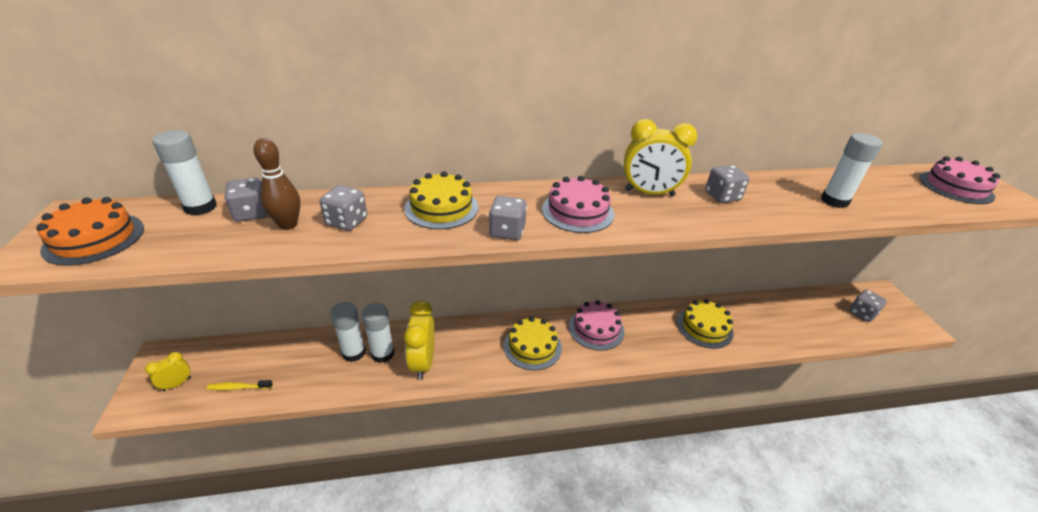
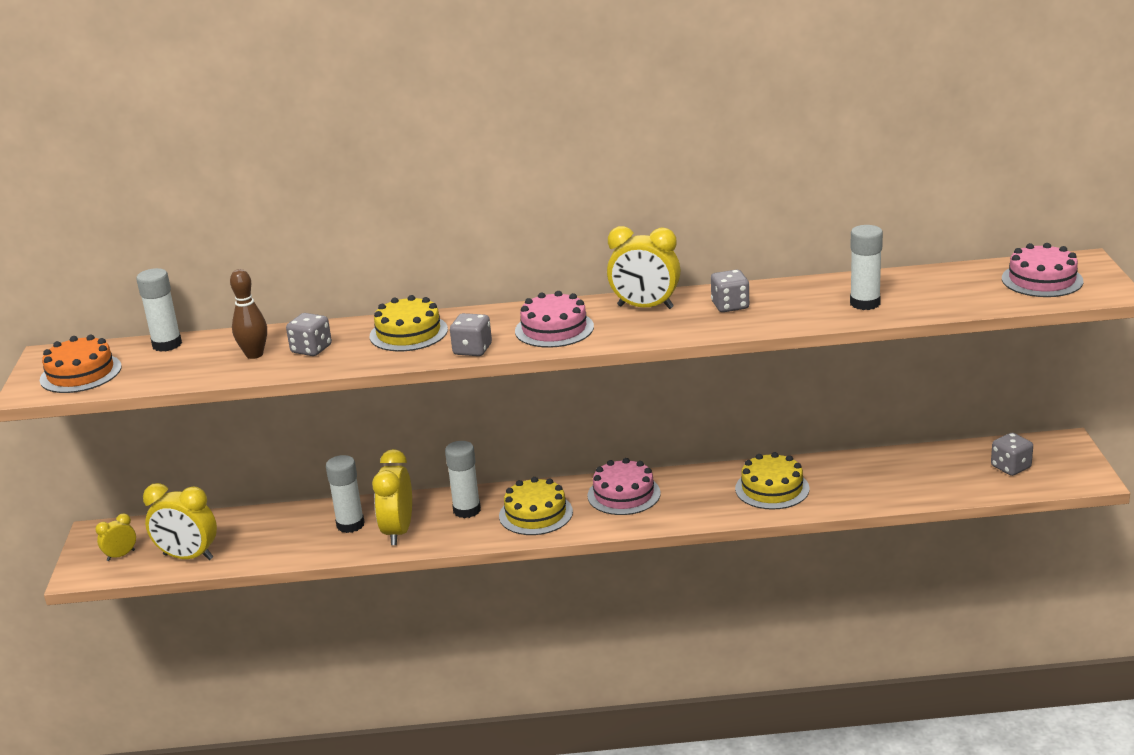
camera: 10 degrees right, 10 degrees down
(238, 387) = (188, 557): yellow toothbrush -> yellow clock
(252, 213) = (218, 347): grey dice -> none
(354, 353) = (316, 525): white glue stick -> white glue stick (467, 510)

